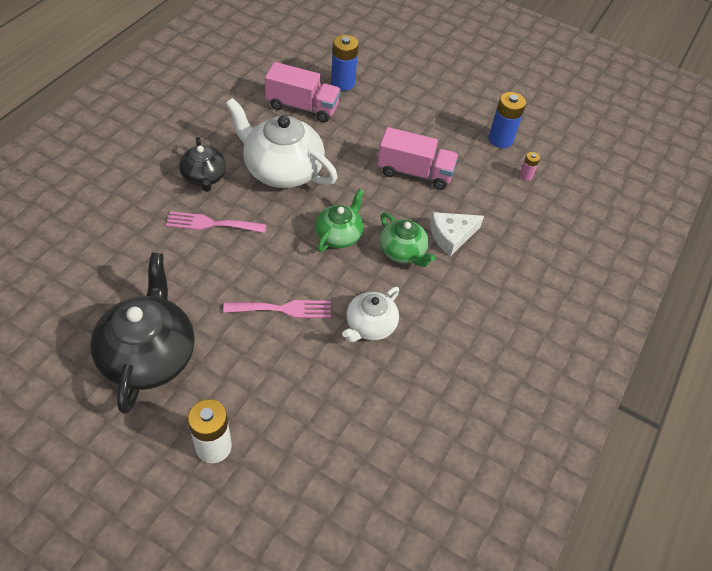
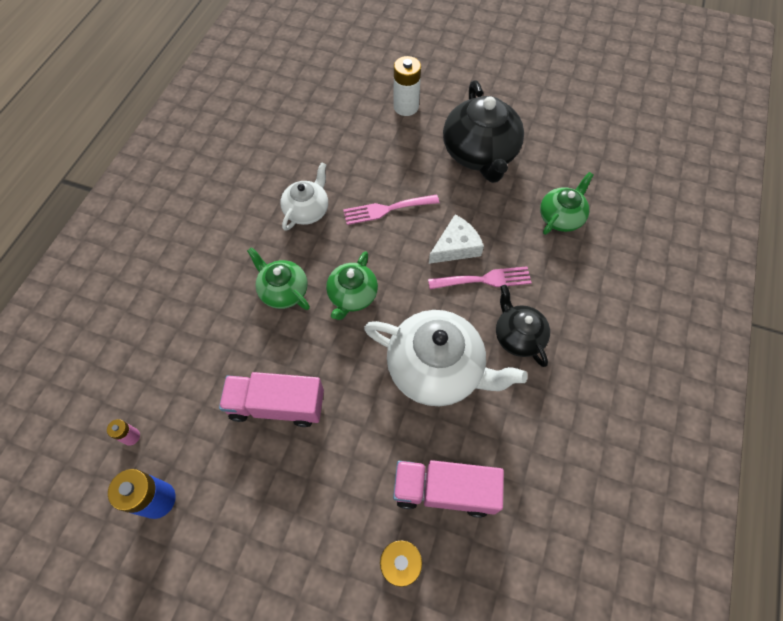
camera: 175 degrees right, 10 degrees up
(102, 264) = (561, 217): none -> green teapot
(451, 236) = (231, 322): white cheese -> white cheese (456, 246)

